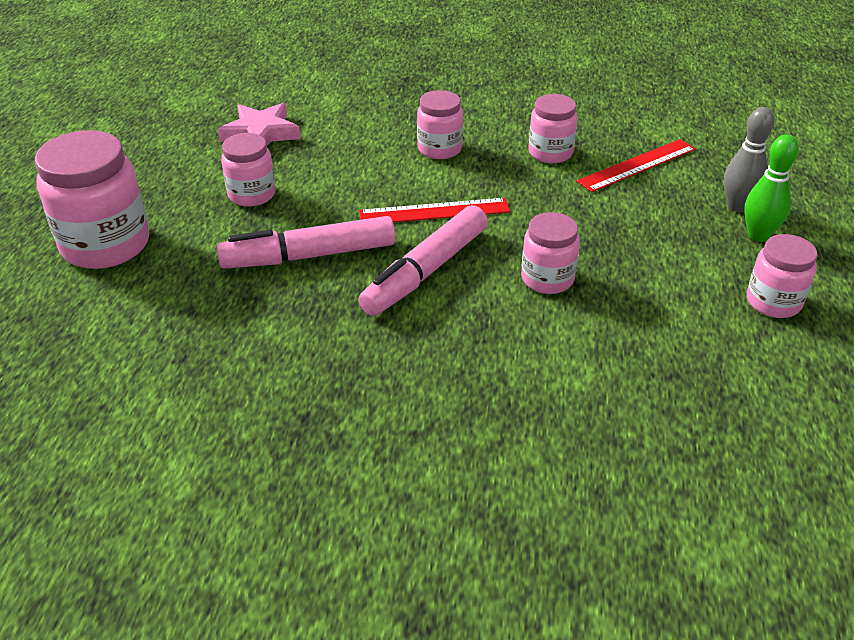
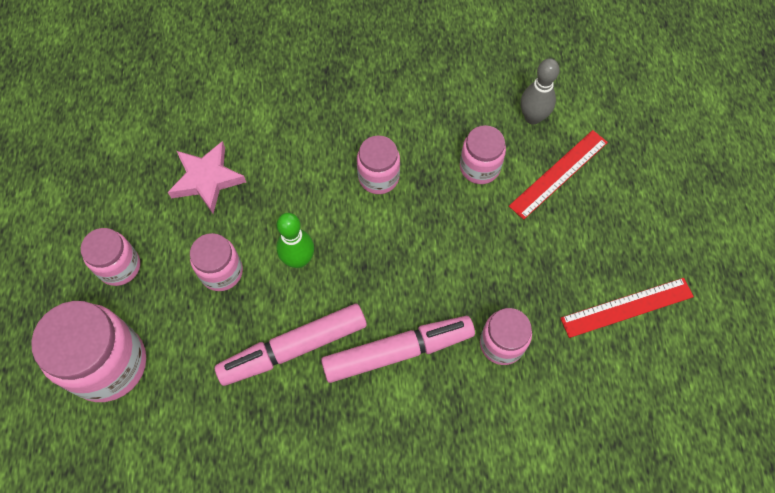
camera: 10 degrees left, 25 degrees up
(425, 271) = (398, 352): pink marker -> pink marker turned 135 degrees counterclockwise
(434, 212) = (391, 269): red ruler -> red ruler (627, 307)
(737, 206) = (650, 219): grey bowling pin -> grey bowling pin (532, 117)
(758, 235) = (670, 256): green bowling pin -> green bowling pin (298, 259)
(773, 302) = (687, 341): pink jar -> pink jar (119, 266)

